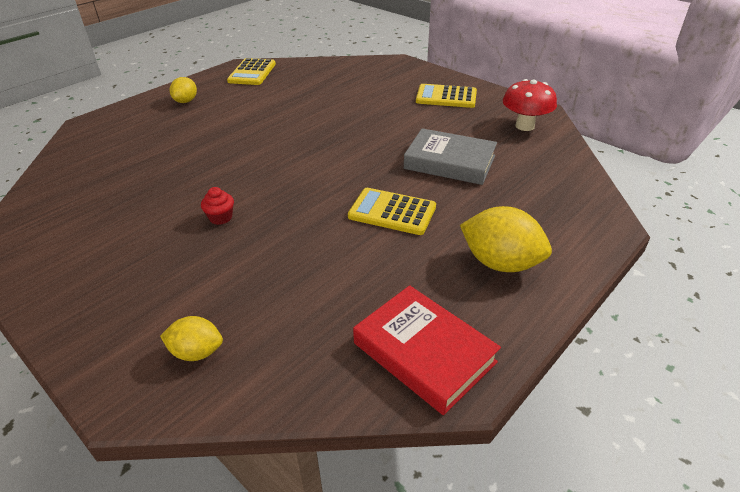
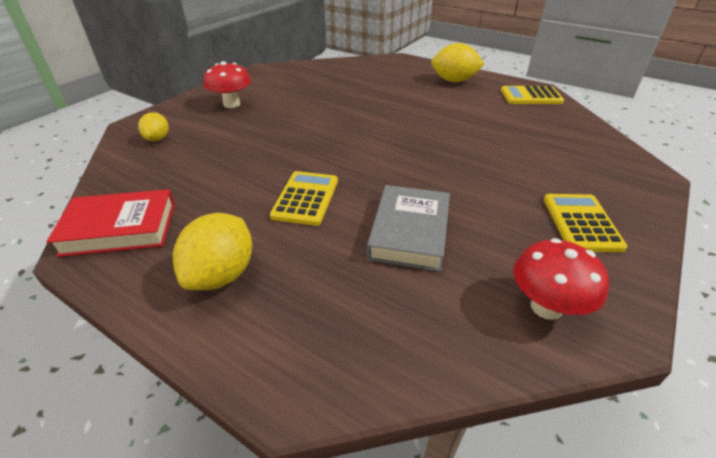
camera: 80 degrees right, 0 degrees up
(121, 276) = (231, 104): none -> red mushroom
(186, 101) = (454, 81): yellow lemon -> yellow lemon, size x1.69
(221, 218) = (292, 122): red cupcake -> none
(424, 352) = (120, 228): red book -> red book turned 45 degrees clockwise

